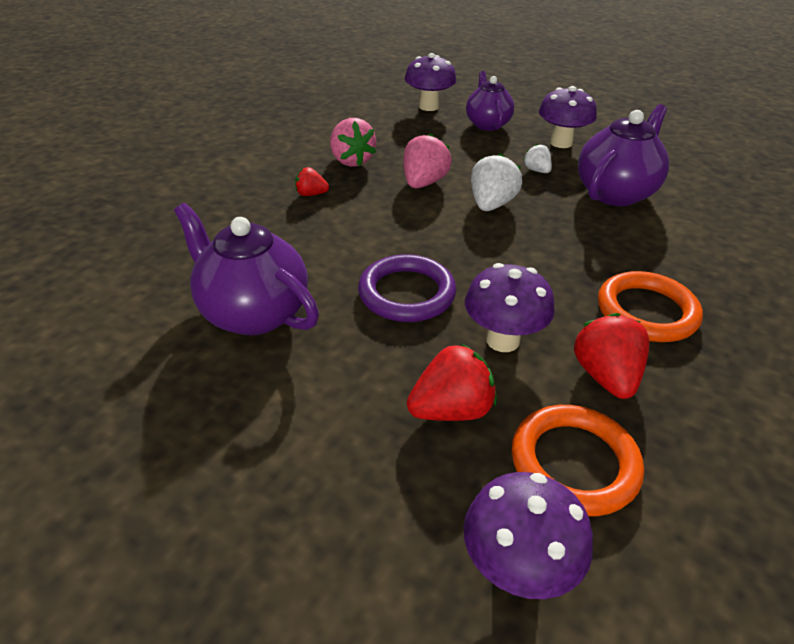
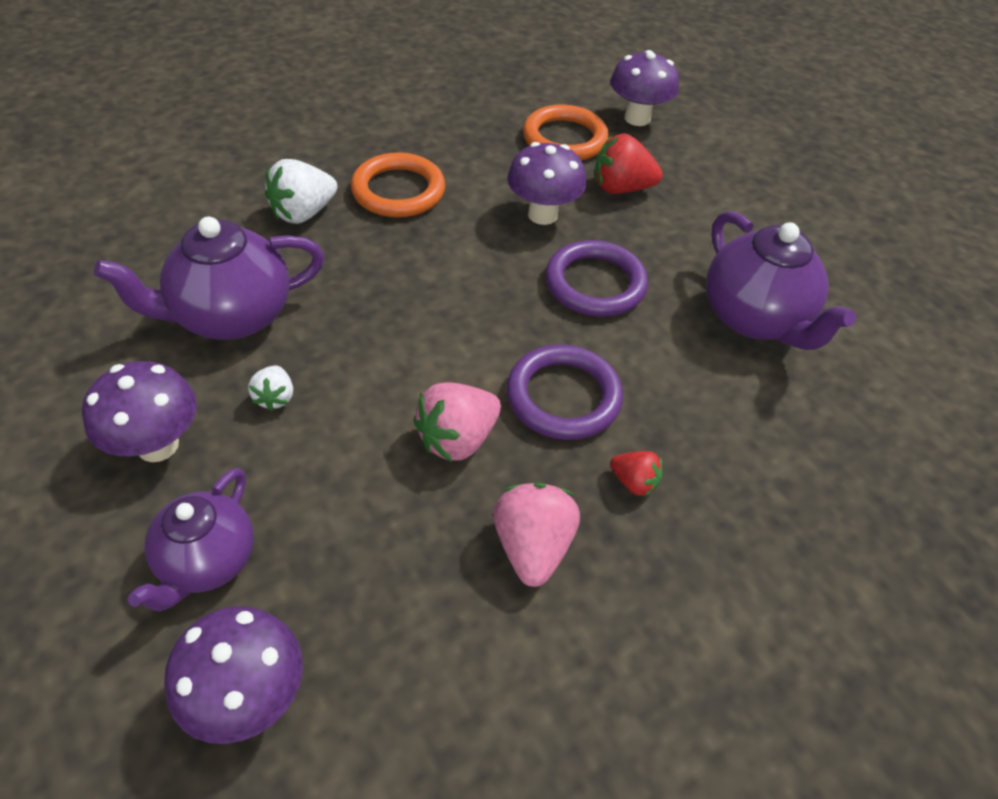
camera: 155 degrees left, 10 degrees up
(378, 217) = (563, 396): none -> purple ring
(491, 204) = (405, 360): white strawberry -> white strawberry (303, 213)
(605, 376) = (490, 167): red strawberry -> none

